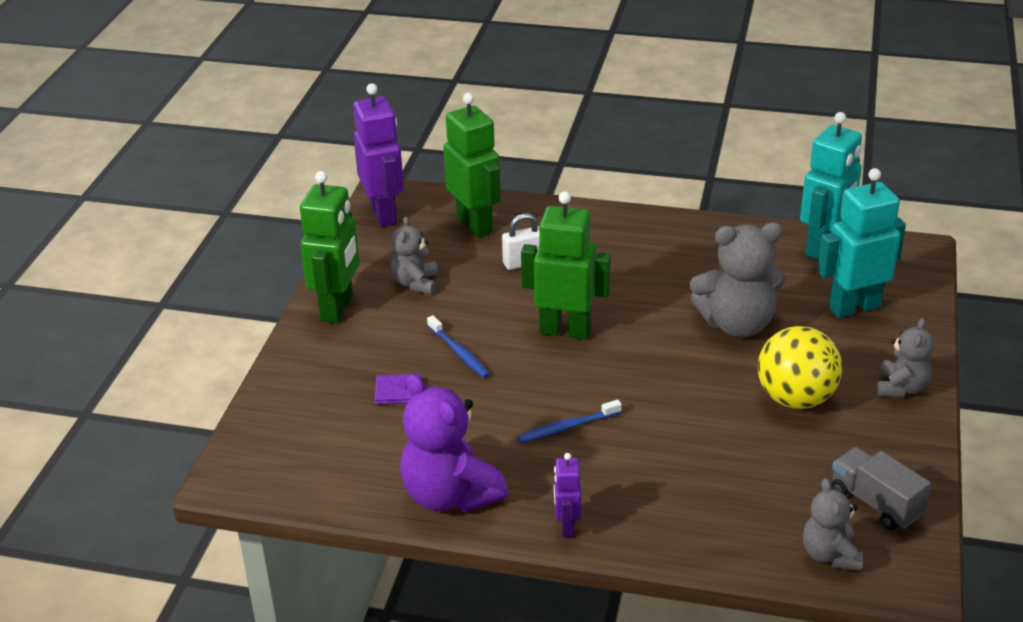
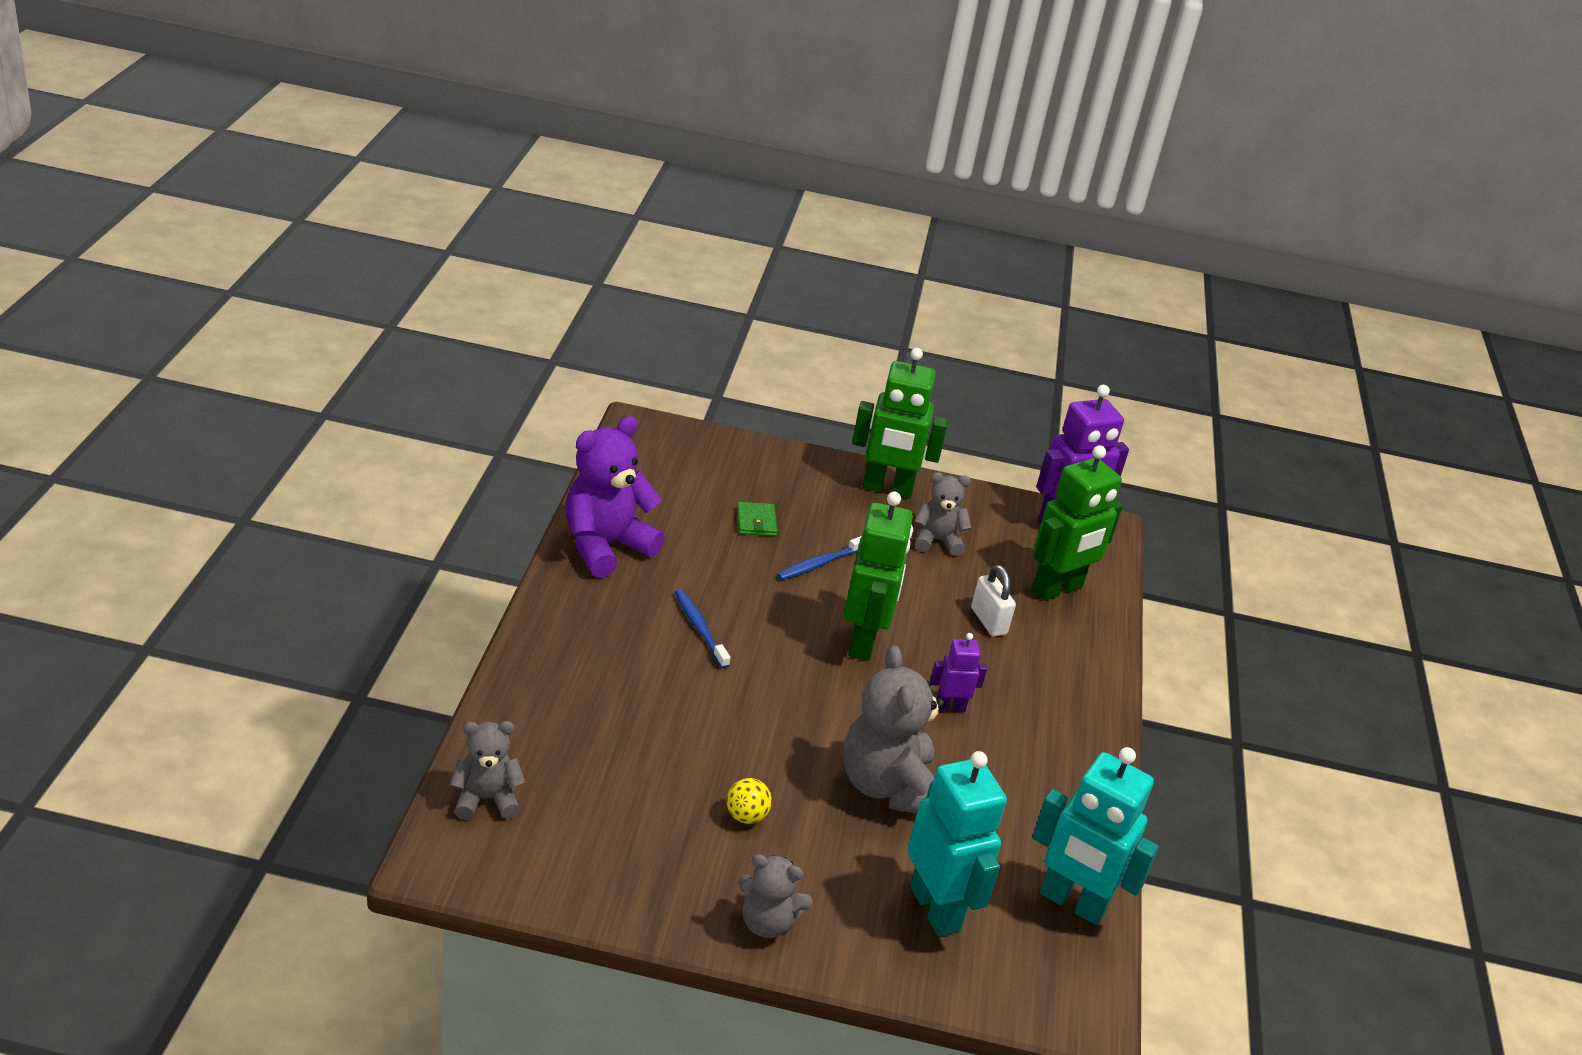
camera: 80 degrees right, 0 degrees up
(398, 392) = (756, 522): purple wallet -> green wallet
(567, 526) = (555, 615): purple robot -> purple robot (950, 707)
(795, 399) = (746, 816): yellow ball -> yellow ball, size x0.45
(875, 503) = (561, 853): grey truck -> none

